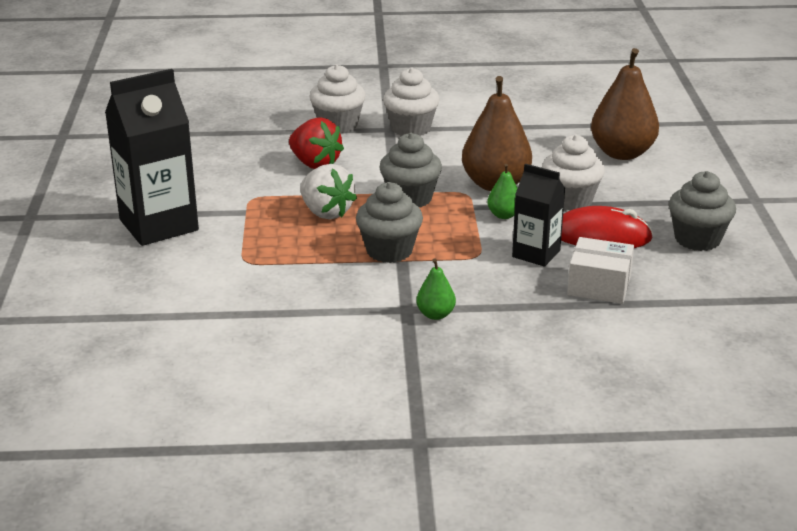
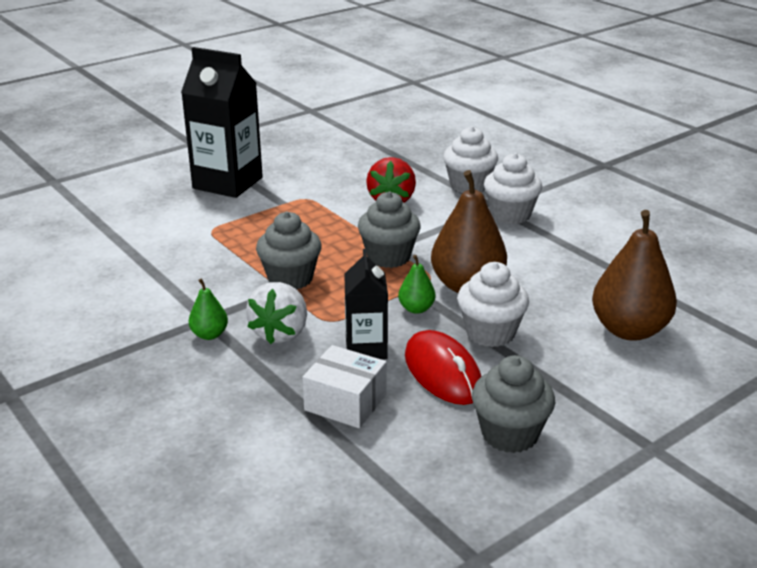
camera: 55 degrees right, 0 degrees up
(326, 212) = (320, 232): white strawberry -> white strawberry (280, 333)
(599, 285) = (345, 402): white box -> white box turned 45 degrees counterclockwise

